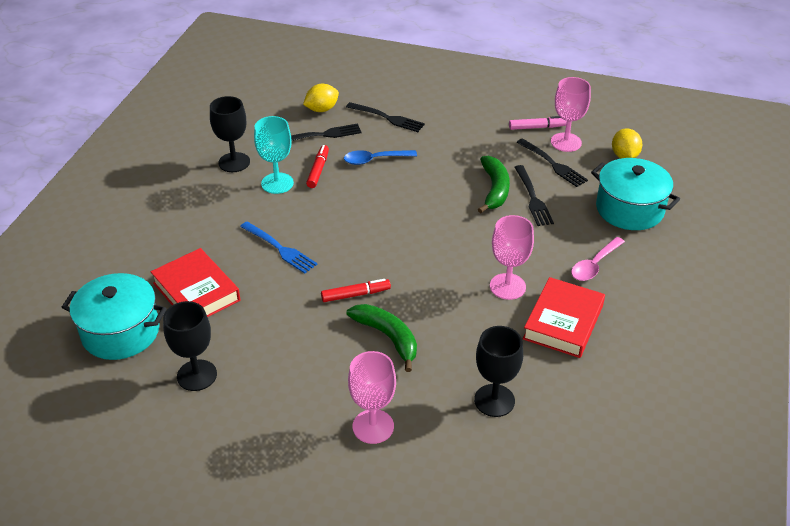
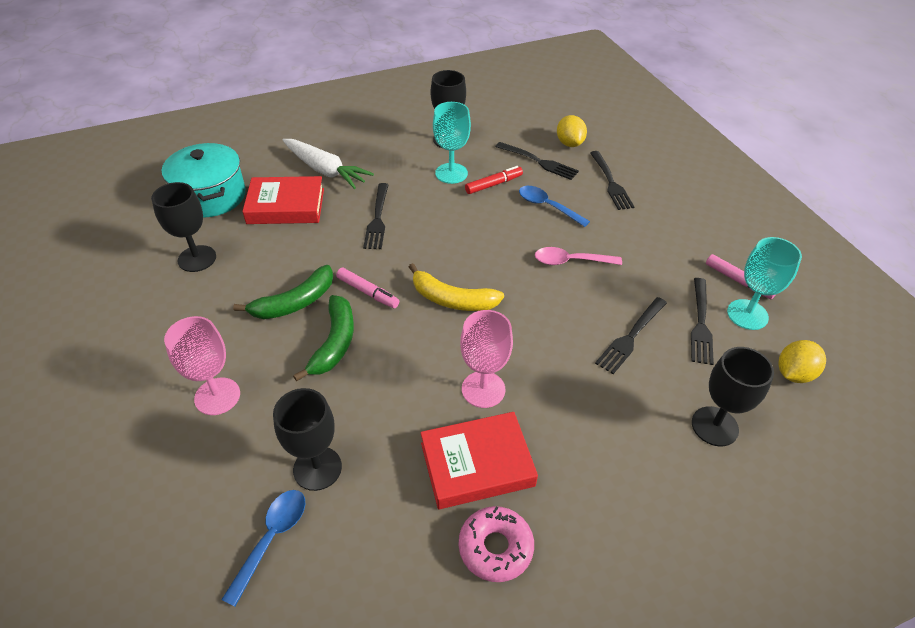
camera: 50 degrees right, 5 degrees up
(179, 247) = (325, 170): none -> white carrot
(196, 292) = (286, 206): red book -> red book turned 75 degrees clockwise
(279, 248) = (377, 218): blue fork -> black fork
(321, 109) = (569, 143): yellow lemon -> yellow lemon turned 60 degrees clockwise
(355, 294) = (368, 292): red marker -> pink marker
(412, 256) = (452, 299): none -> yellow banana
(494, 189) = (607, 302): green banana -> green banana (294, 302)
(530, 450) = (271, 539): none -> blue spoon
(566, 142) = (747, 314): pink goblet -> turquoise goblet
(594, 265) = (590, 443): pink spoon -> pink spoon (571, 261)
(628, 347) = (495, 547): none -> pink donut
(629, 209) = (714, 426): turquoise pot -> black goblet

